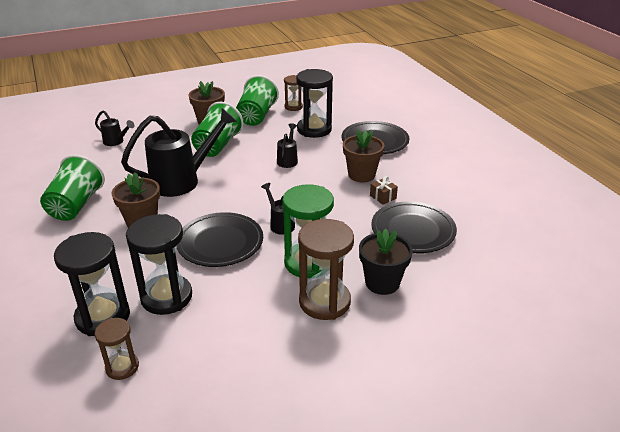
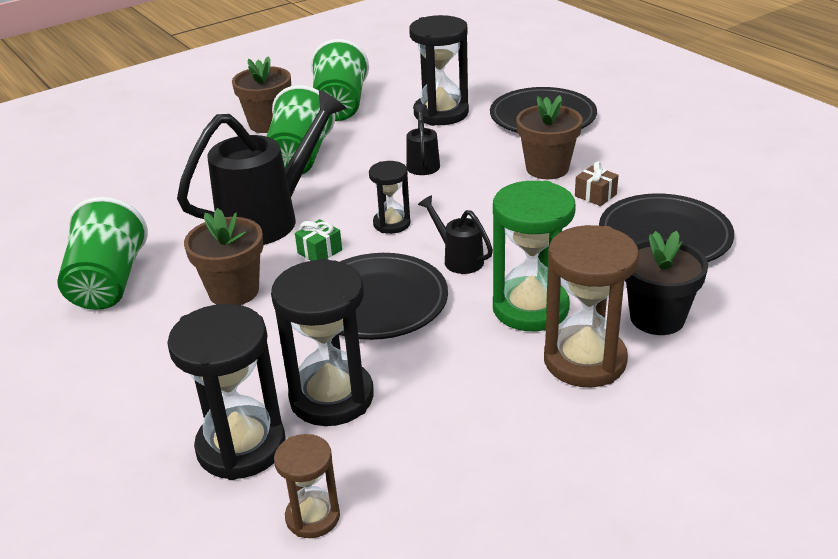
camera: 10 degrees left, 0 degrees up
(116, 142) = (128, 176): black watering can -> none
(202, 206) = (320, 251): none -> green gift
(251, 195) = (391, 224): none -> black hourglass
(293, 107) = (392, 85): brown hourglass -> none

